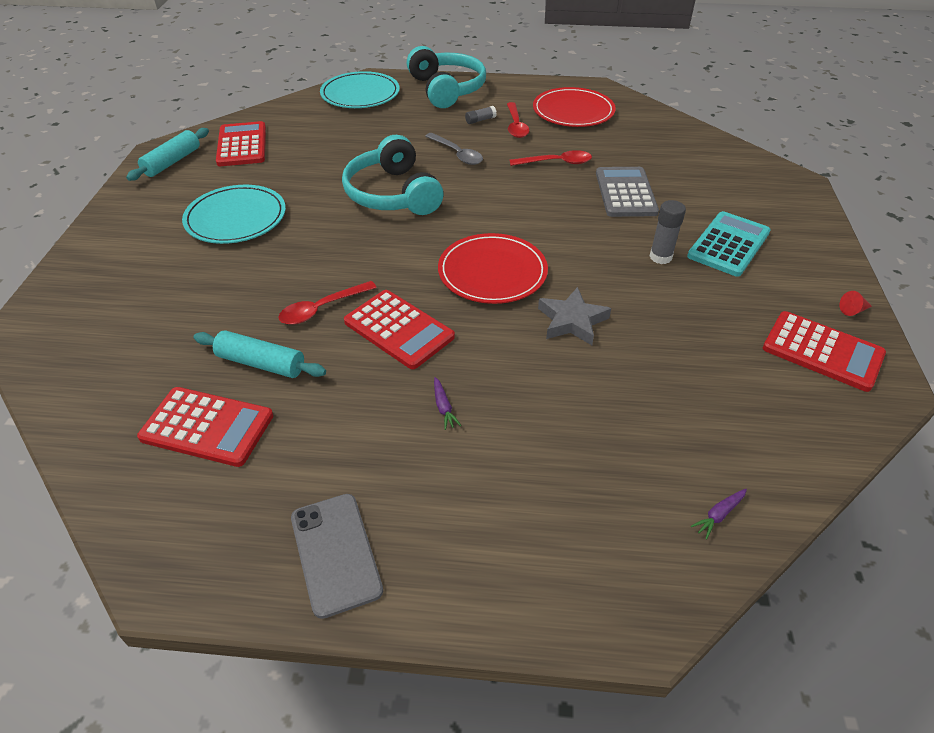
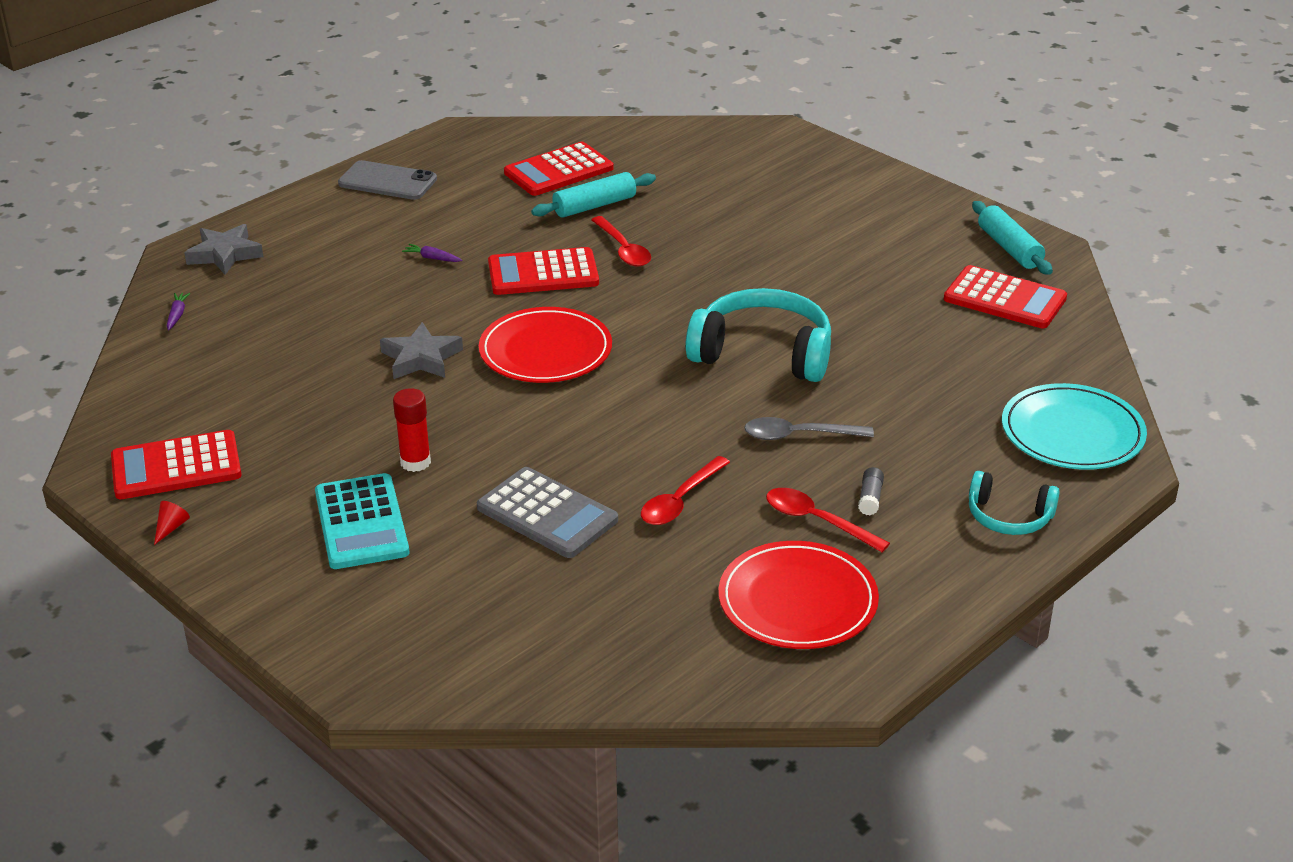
camera: 130 degrees right, 10 degrees down
(236, 218) = (834, 252): turquoise plate -> none
(322, 309) = (623, 249): red spoon -> red spoon turned 150 degrees clockwise
(446, 89) = (1009, 517): turquoise headphones -> turquoise headphones, size x0.56
(603, 574) = (225, 254): none -> grey star
(660, 257) = (415, 462): grey glue stick -> red glue stick

